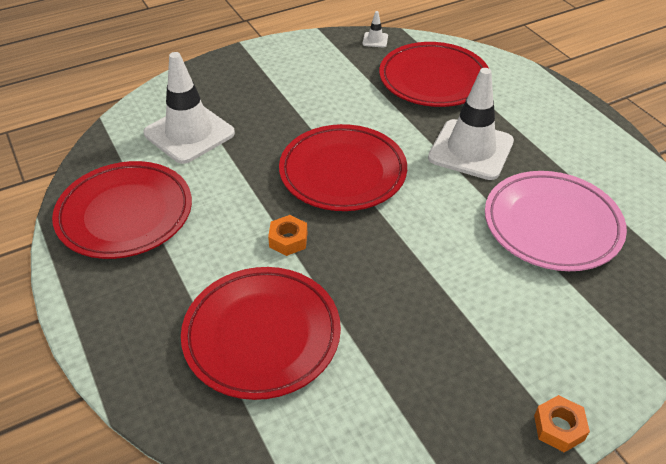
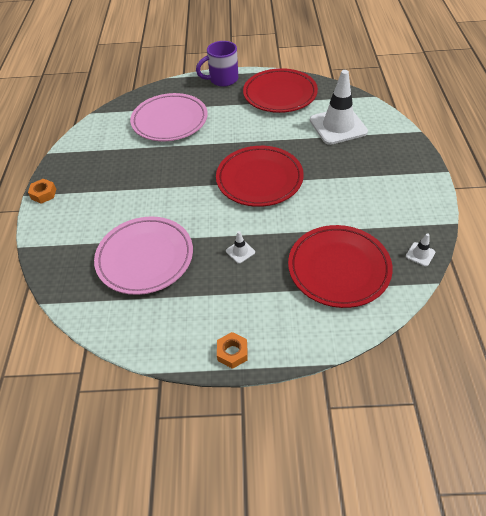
camera: 120 degrees right, 5 degrees up
(94, 311) = (222, 79): none -> purple mug
(262, 335) = (170, 121): red plate -> pink plate
(288, 240) = (221, 143): orange nut -> orange nut (232, 353)
(471, 150) = (240, 251): white traffic cone -> white traffic cone, size x0.40

